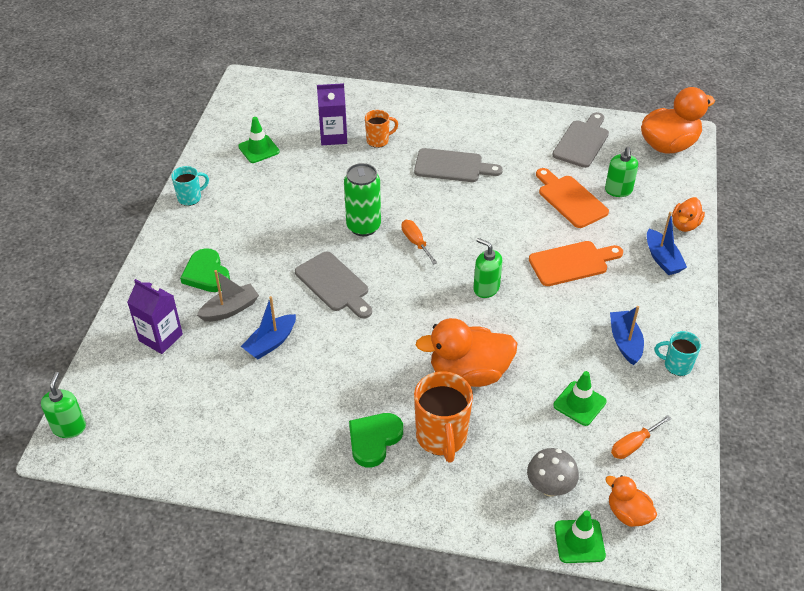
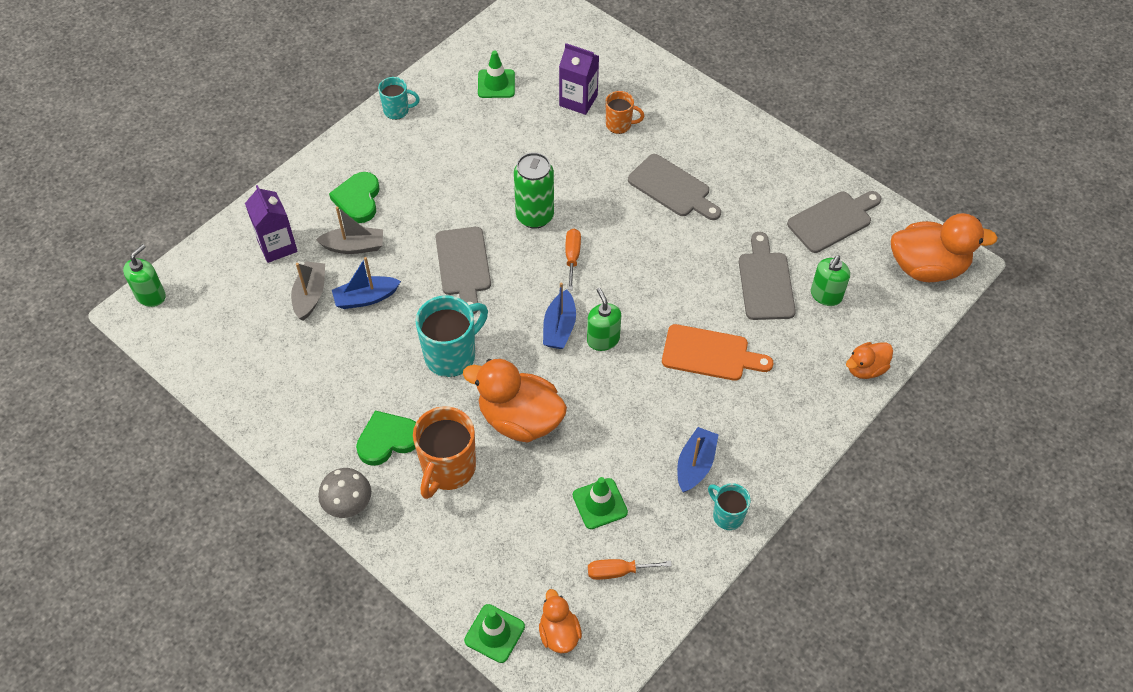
camera: 30 degrees right, 10 degrees up
(220, 362) = (310, 295): none -> grey boat
(377, 352) = (452, 355): none -> turquoise mug
(550, 487) = (507, 569): grey mushroom -> grey mushroom (348, 505)
(570, 199) = (765, 282): orange cutting board -> grey cutting board
(662, 259) = (808, 395): blue boat -> blue boat (559, 327)

